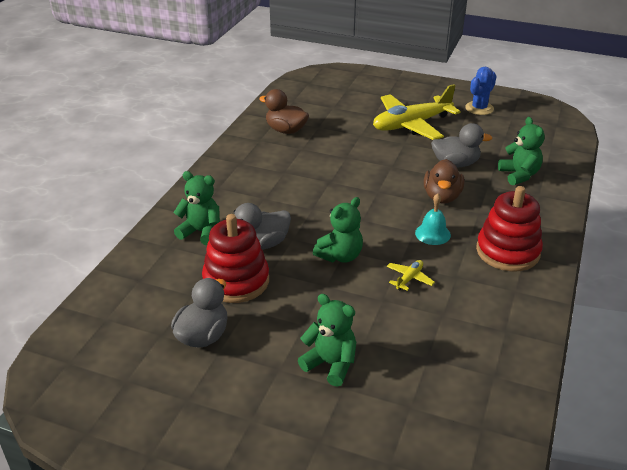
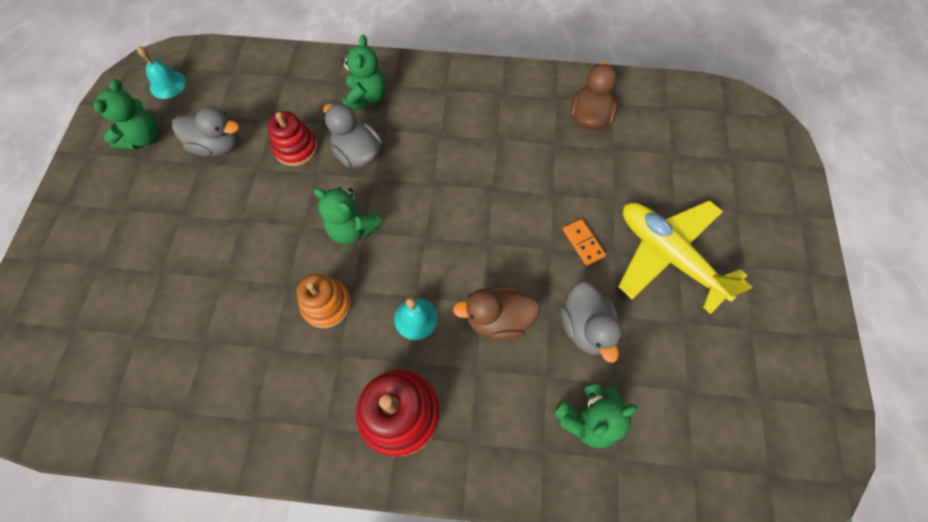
camera: 75 degrees right, 30 degrees up
(88, 374) = (168, 84): none -> turquoise bell
(236, 281) = (296, 148): red stacking toy -> red stacking toy, size x0.66
(330, 364) = (189, 254): green teddy bear -> green teddy bear (144, 137)
(391, 153) = (583, 243): none -> orange domino
(409, 279) = (326, 305): yellow plane -> orange stacking toy
(479, 108) = (764, 344): blue cactus -> none

